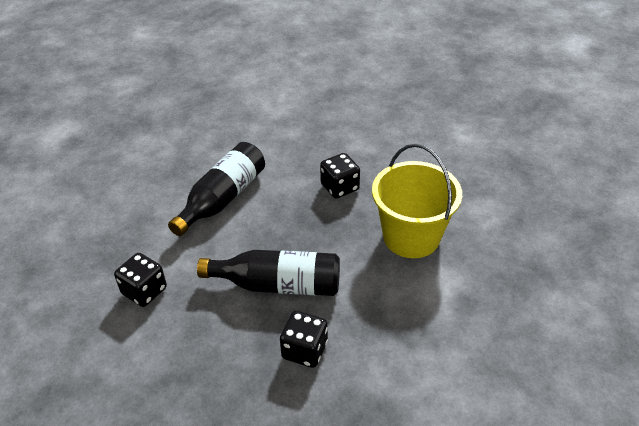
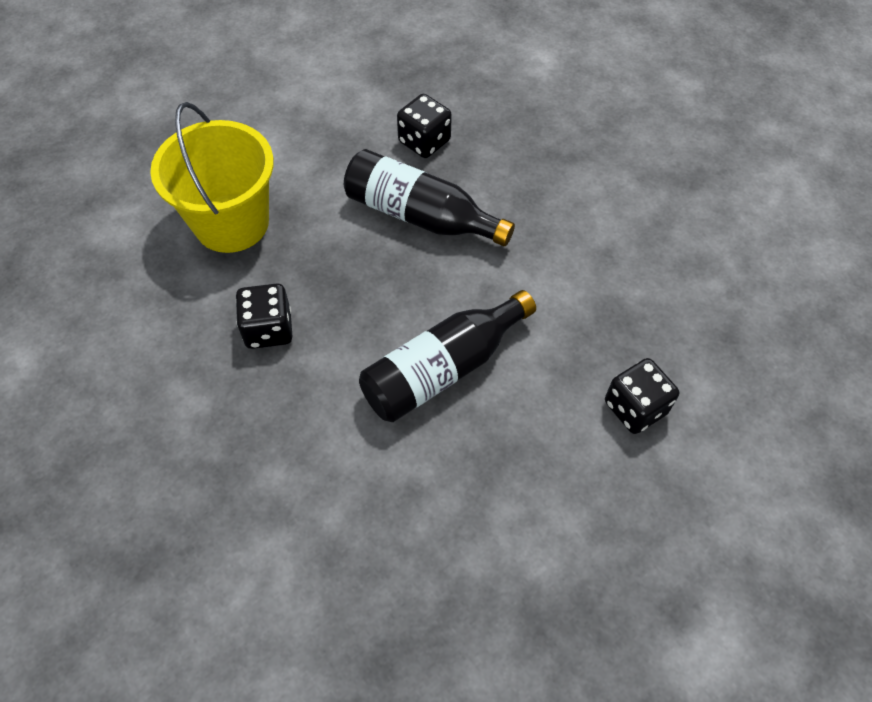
camera: 160 degrees left, 15 degrees up
(144, 291) = (580, 259): black dice -> black dice (635, 408)

